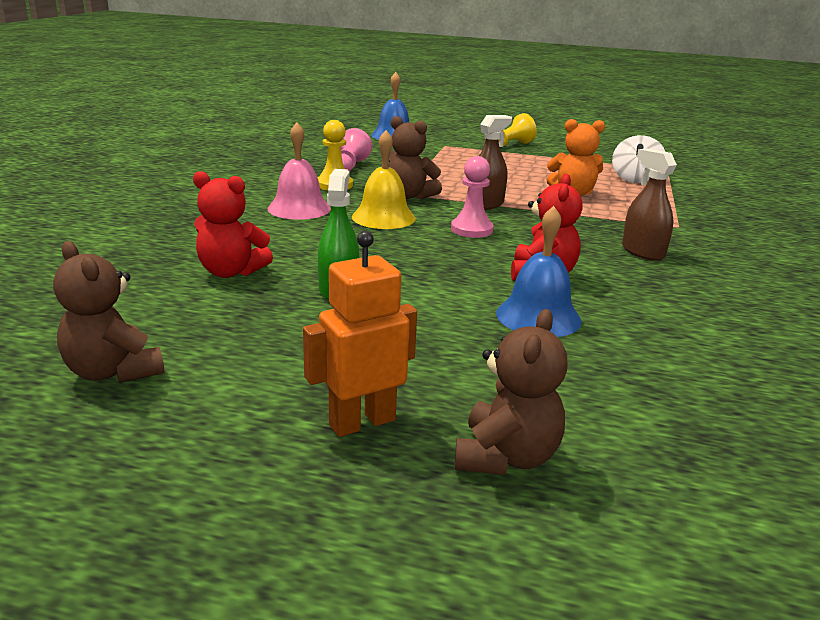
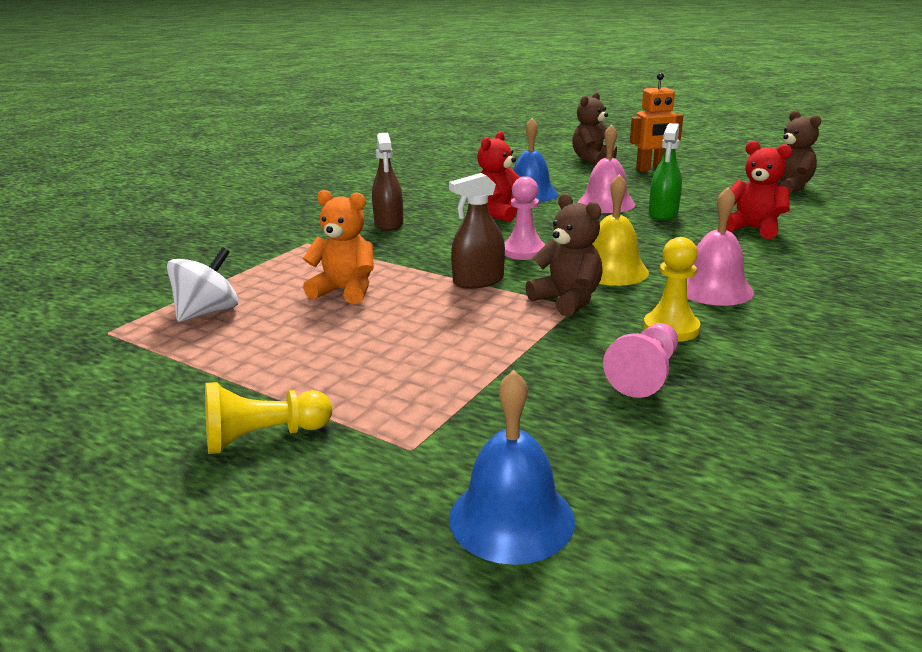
camera: 160 degrees left, 0 degrees up
(419, 303) = (606, 203): none -> pink bell

